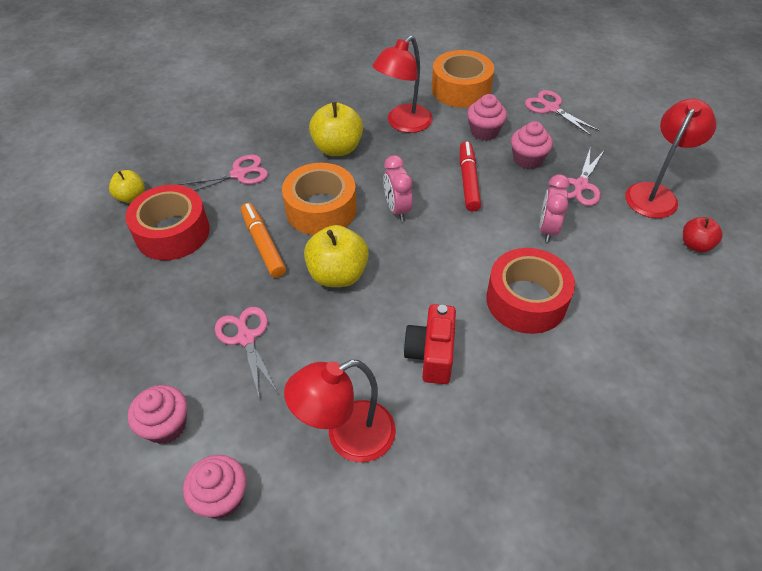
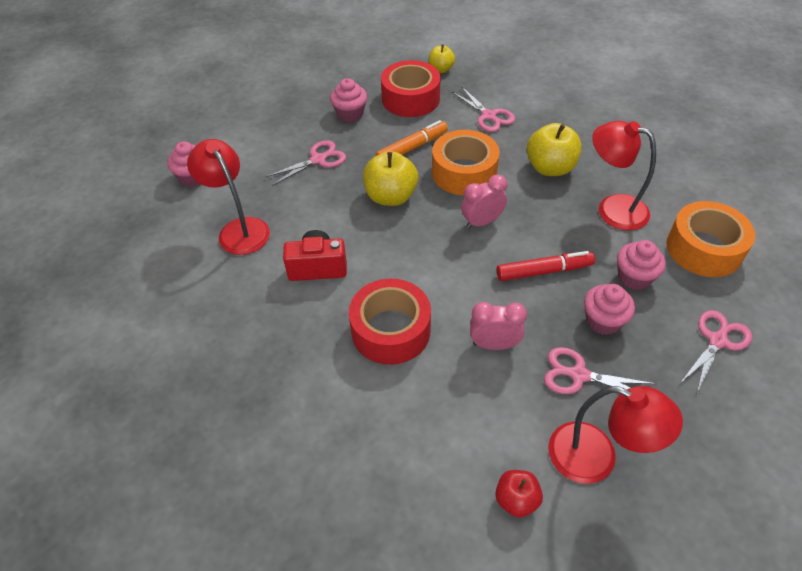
camera: 80 degrees right, 0 degrees up
(166, 425) = (243, 141): pink cupcake -> pink cupcake (350, 114)

